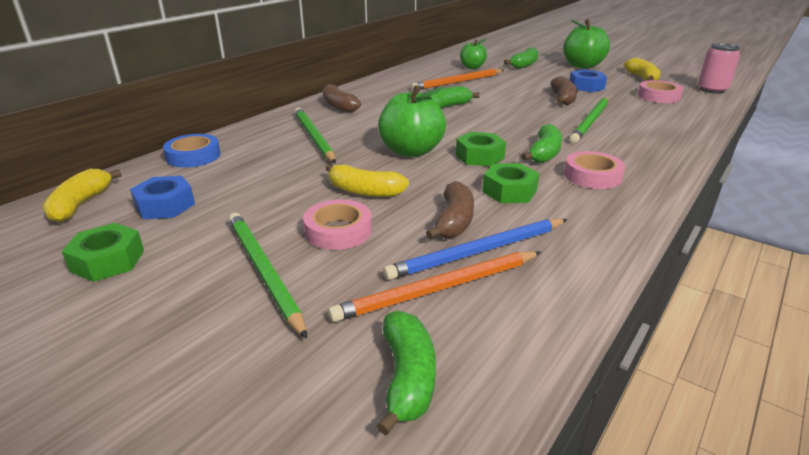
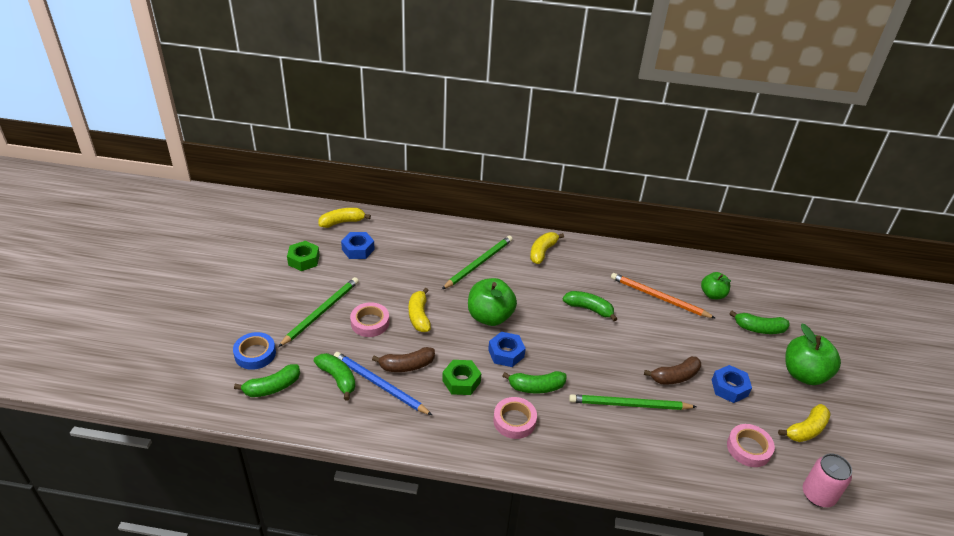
camera: 60 degrees right, 10 degrees up
(193, 156) = (417, 228): blue tape -> blue tape (255, 354)
(339, 106) = (542, 252): brown banana -> yellow banana
(438, 289) = (337, 378): orange pencil -> green banana
(479, 156) = (506, 353): green nut -> blue nut

